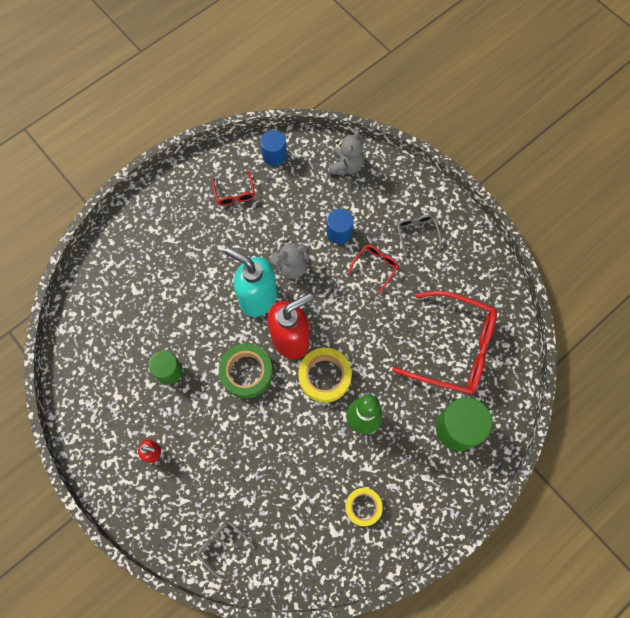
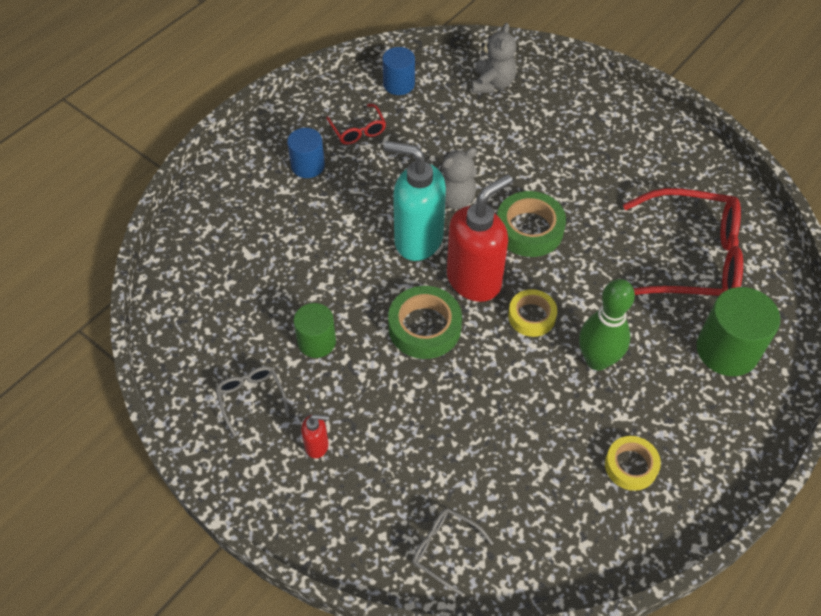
camera: 10 degrees left, 15 degrees down
(324, 376) = (531, 316): yellow tape -> yellow tape, size x0.66
(339, 232) = (504, 154): blue cylinder -> blue cylinder (308, 165)
(341, 303) = (529, 229): none -> green tape
(375, 267) = (562, 184): red glasses -> none
(417, 233) = (603, 141): grey glasses -> grey glasses (251, 398)

